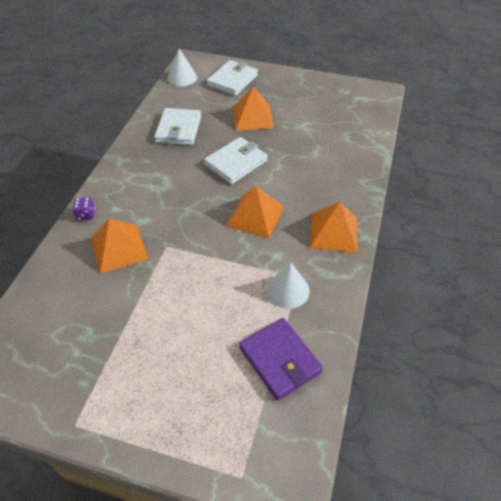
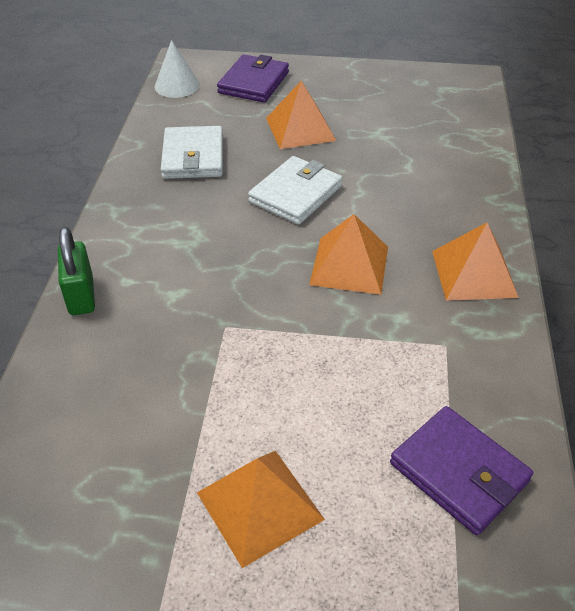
camera: 10 degrees left, 5 degrees down
(86, 215) = (81, 296): purple dice -> green padlock
(119, 248) = (149, 339): orange pyramid -> orange pyramid (259, 506)
(232, 80) = (254, 83): white wallet -> purple wallet
(288, 290) = (435, 366): white cone -> none

